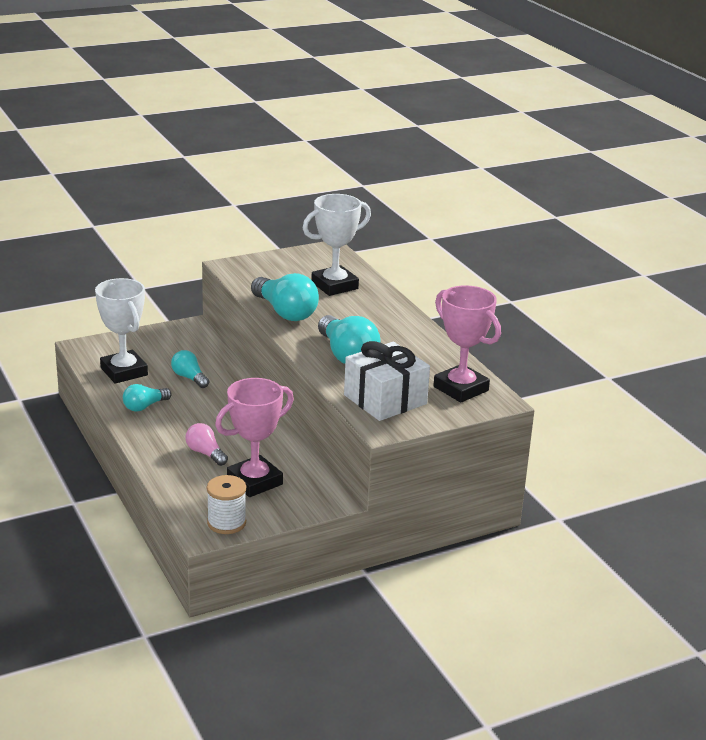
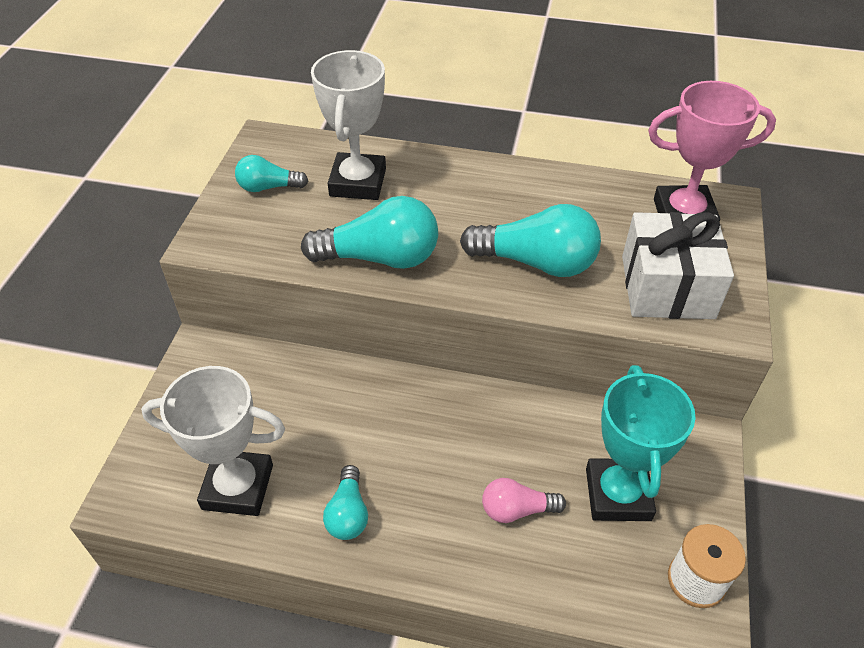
camera: 50 degrees left, 20 degrees up
(189, 378) = (321, 423): turquoise light bulb -> turquoise light bulb (268, 187)
(254, 481) = (617, 494): pink trophy -> turquoise trophy

